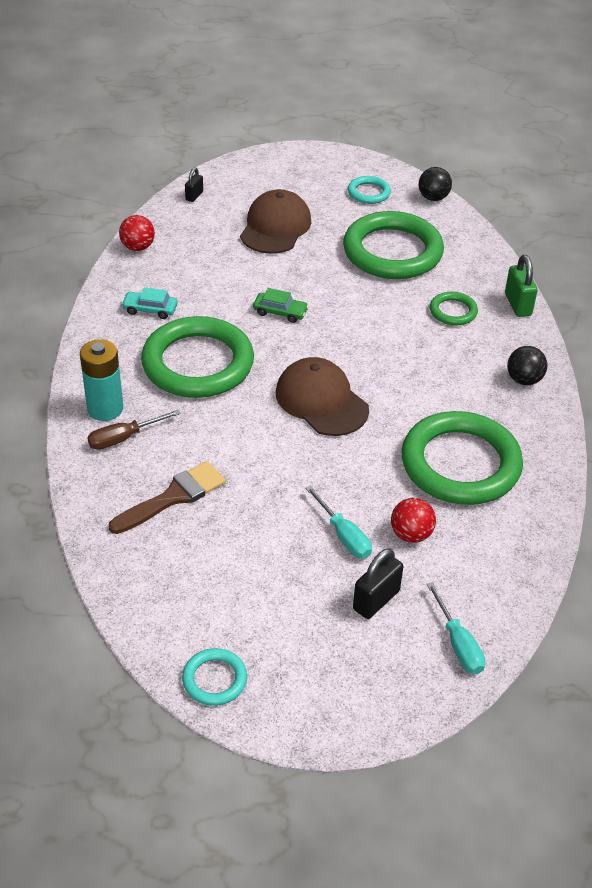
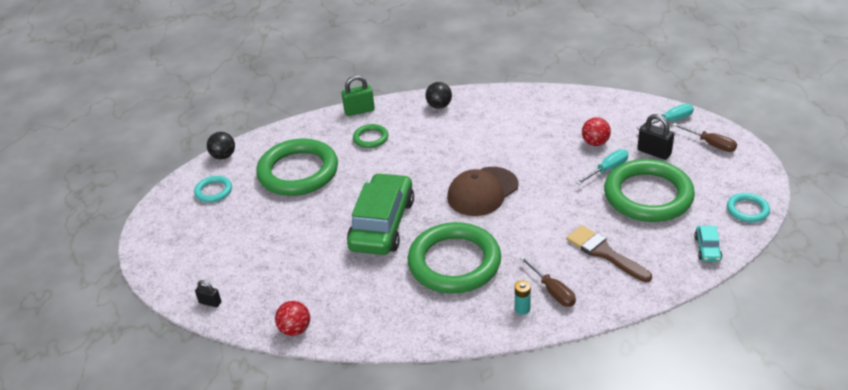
camera: 90 degrees left, 5 degrees down
(105, 409) = (522, 309): turquoise battery -> turquoise battery, size x0.51
(150, 309) = (388, 304): turquoise car -> turquoise car (707, 248)
(275, 227) = (263, 241): brown cap -> none
(280, 312) = (382, 224): green car -> green car, size x2.40
(385, 681) = (710, 144): none -> brown screwdriver
(460, 464) = (526, 127): green ring -> green ring (648, 195)

